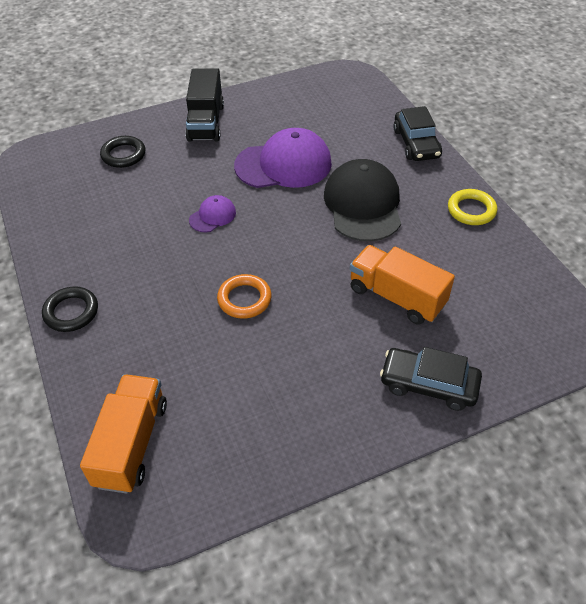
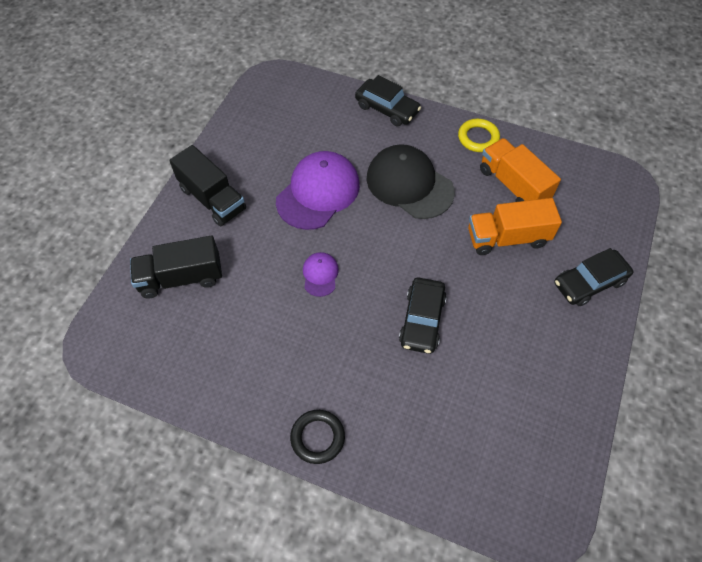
camera: 45 degrees left, 10 degrees up
(123, 155) = (181, 278): black ring -> black truck
(131, 444) = (481, 485): orange truck -> orange truck (513, 185)
(244, 299) = (422, 320): orange ring -> black car

